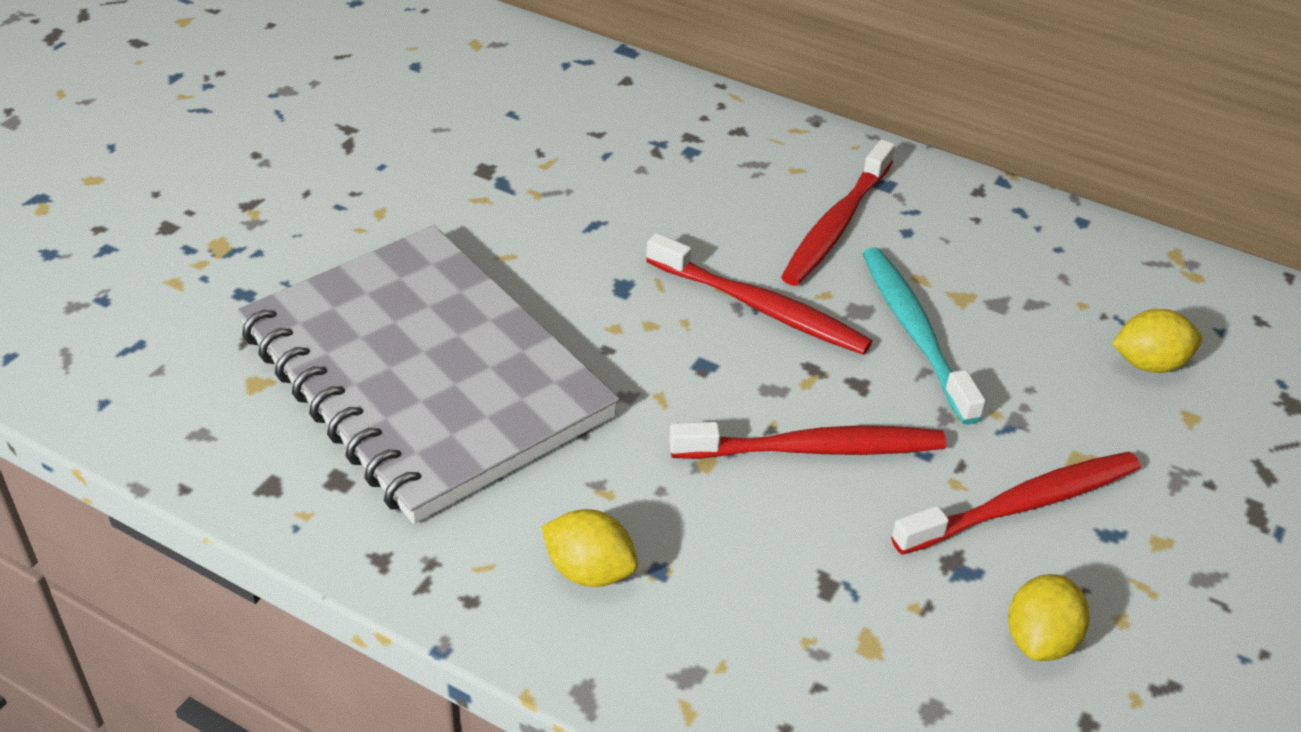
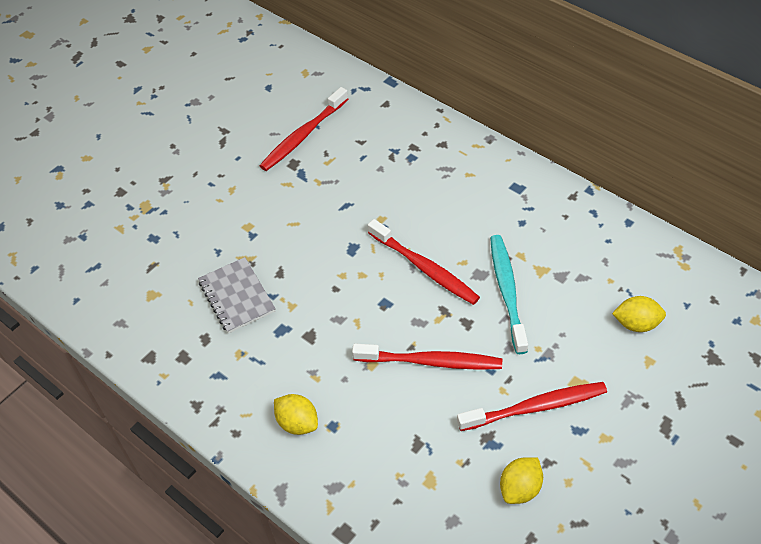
camera: 15 degrees right, 10 degrees up
(424, 374) = (237, 296): grey notebook -> grey notebook, size x0.42
(836, 225) = (482, 215): red toothbrush -> red toothbrush (303, 135)

